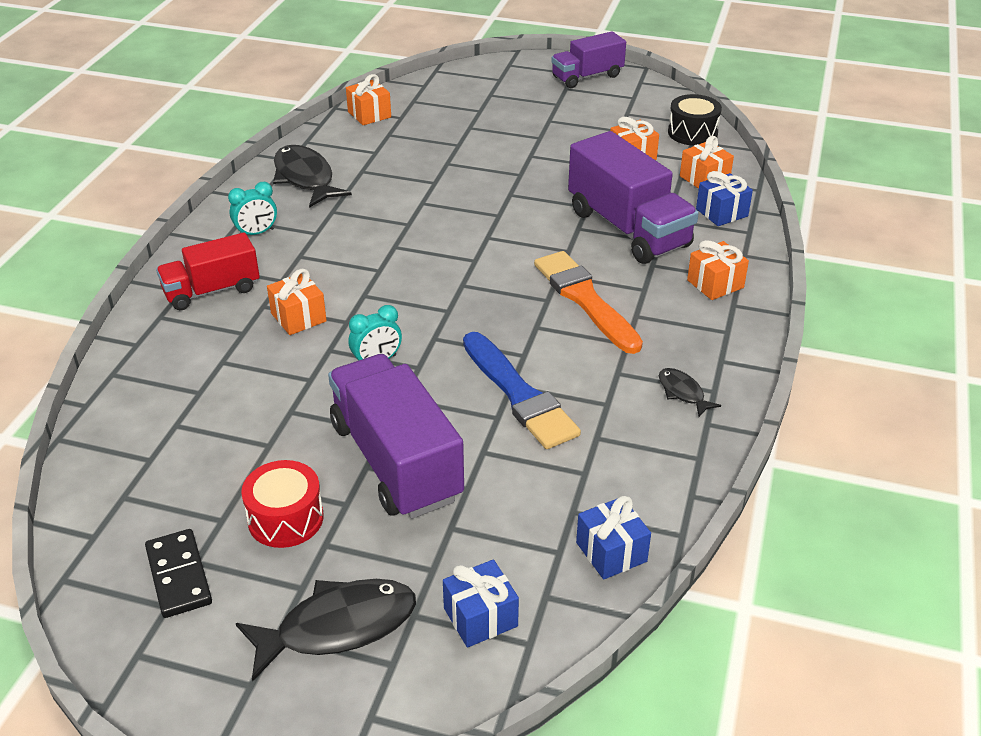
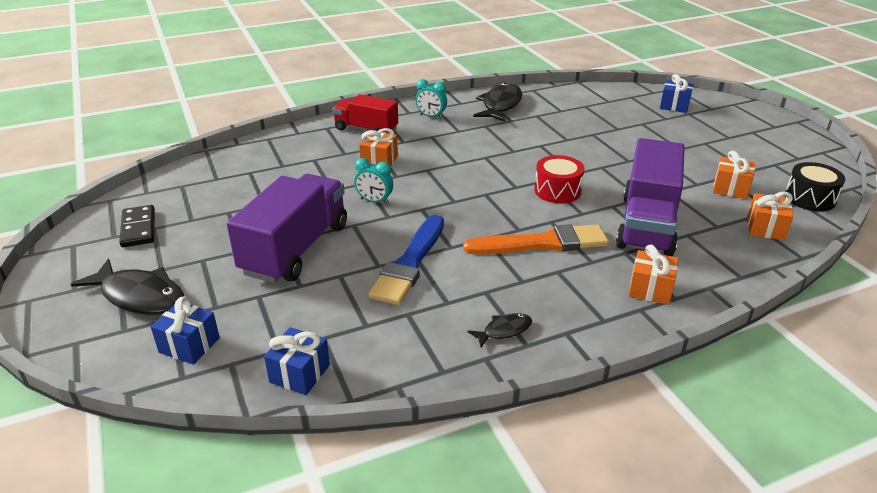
camera: 50 degrees right, 5 degrees down
(178, 576) = (138, 228): black domino -> black domino turned 45 degrees counterclockwise
(285, 518) = (211, 237): red drum -> red drum (557, 191)
(369, 114) = (592, 92): orange gift -> none
(585, 299) = (542, 243): orange brush -> orange brush turned 60 degrees clockwise
(587, 77) = (782, 132): purple truck -> none
(683, 393) = (504, 330): black fish -> black fish turned 45 degrees clockwise
(722, 212) = (740, 254): blue gift -> blue gift (674, 106)

